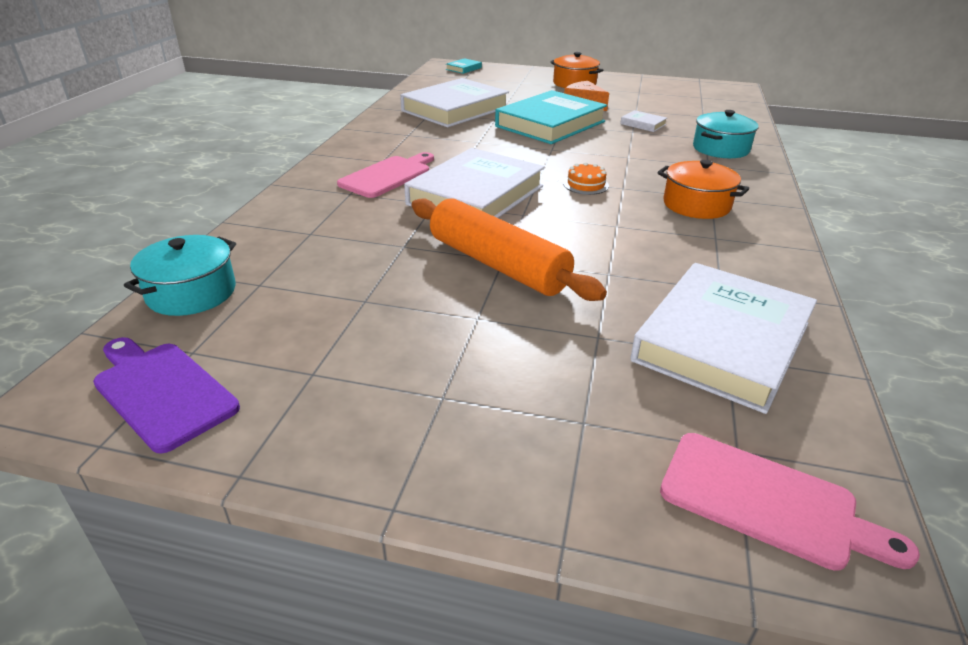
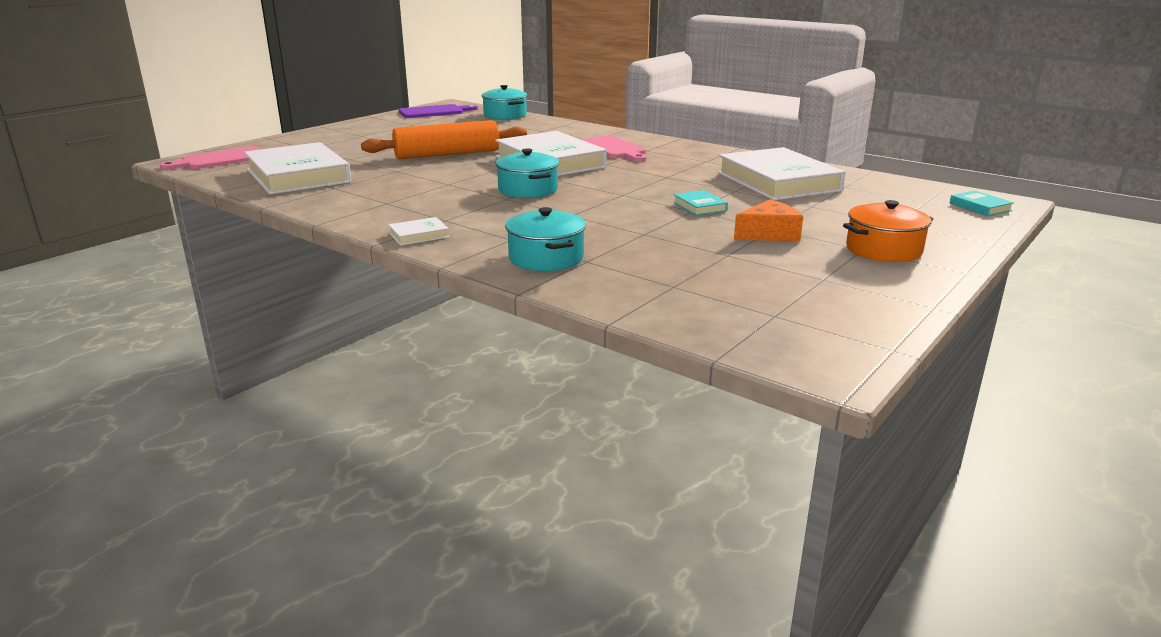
camera: 115 degrees right, 10 degrees down
(550, 124) = (699, 206): turquoise book -> turquoise book, size x0.41
(586, 185) = (528, 190): orange cake -> turquoise pot
(643, 124) = (666, 244): white book -> white book (419, 235)
(696, 205) = (441, 211): orange pot -> none

